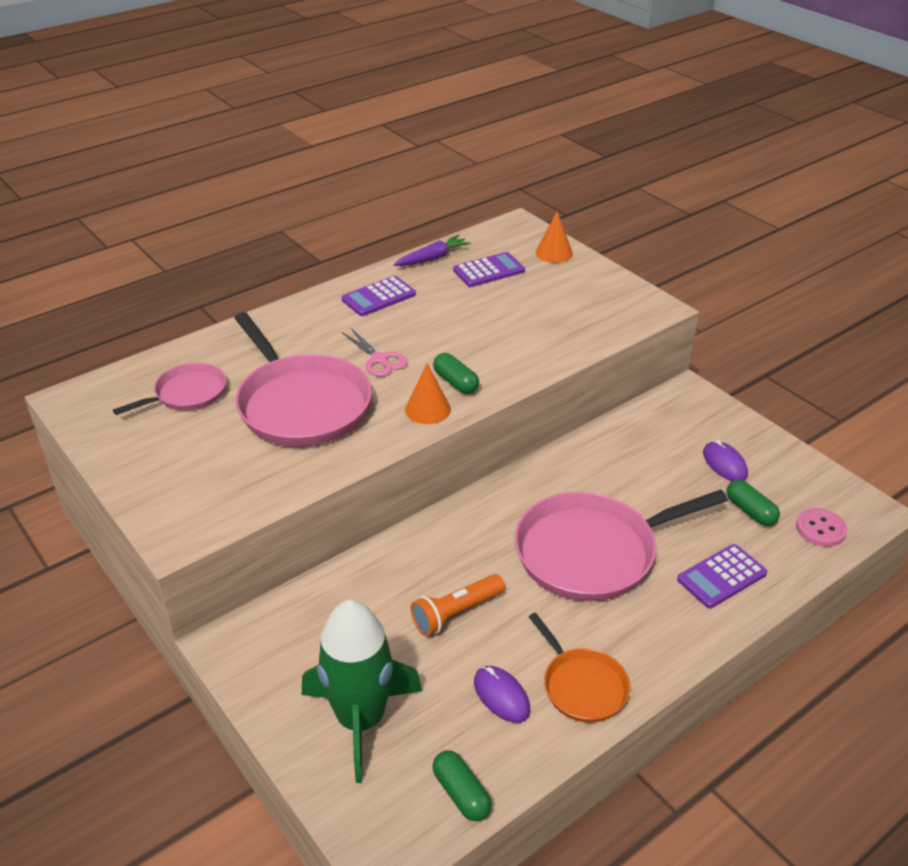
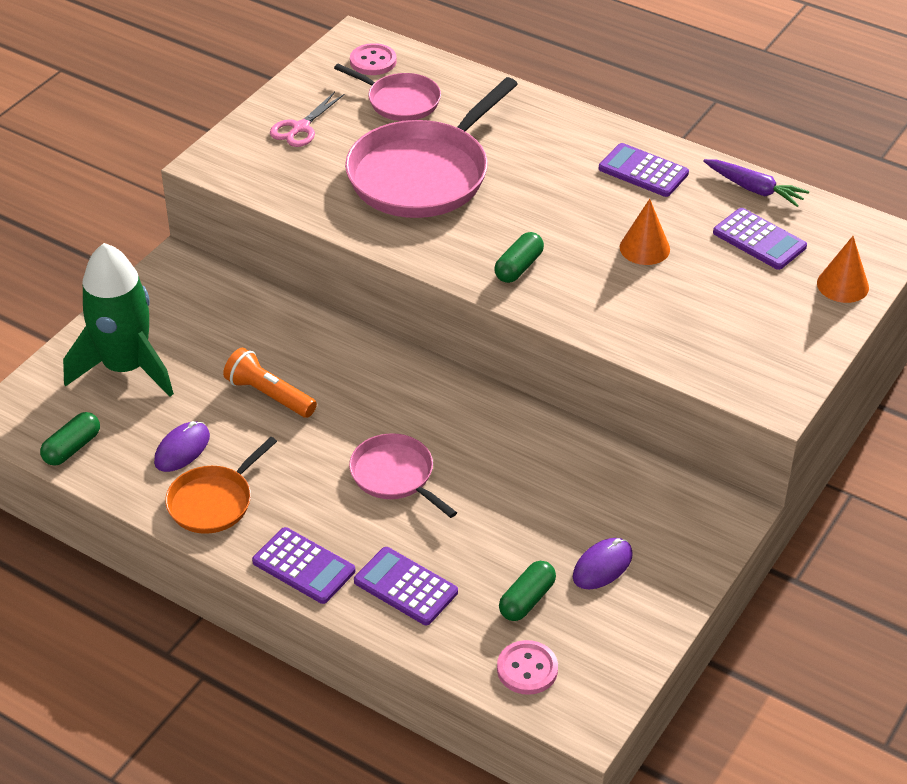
camera: 70 degrees right, 5 degrees up
(113, 396) = (373, 61): none -> pink button
(379, 359) = (527, 204): pink scissors -> pink scissors (300, 128)
(428, 409) = (461, 259): orange cone -> orange cone (644, 248)
(592, 552) = (395, 475): pink pan -> pink pan, size x0.54
(682, 637) = (304, 566): none -> purple calculator

